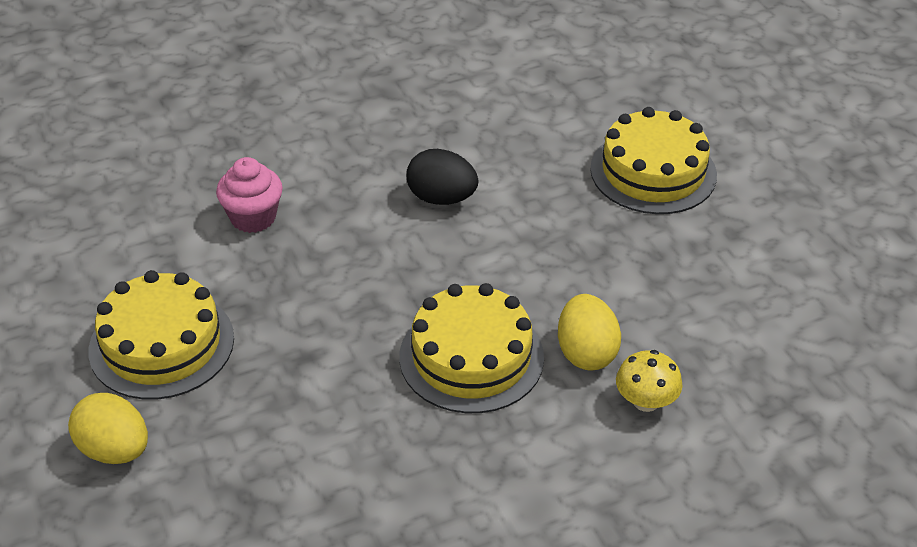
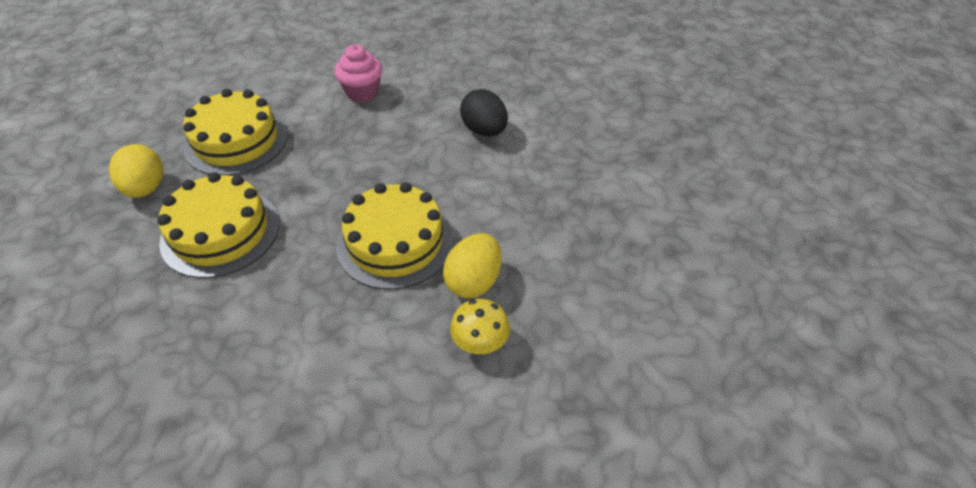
camera: 35 degrees right, 5 degrees up
(653, 172) = (650, 178): yellow cake -> yellow cake (220, 232)

